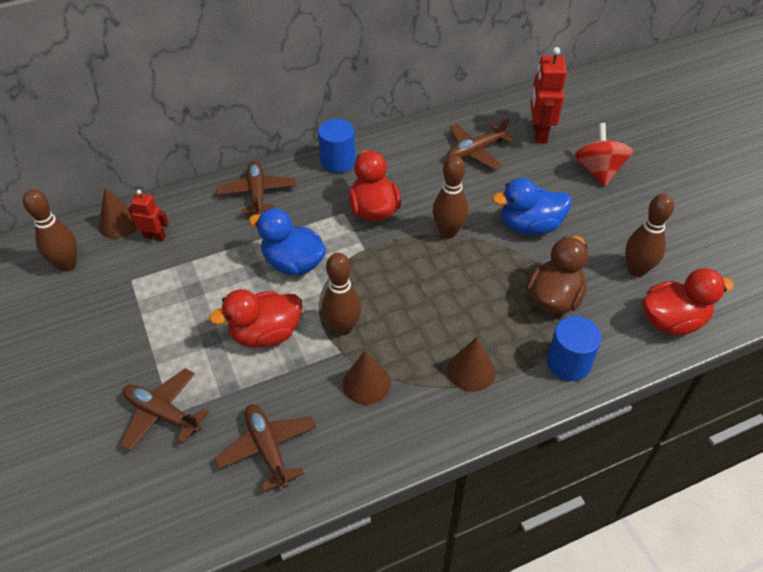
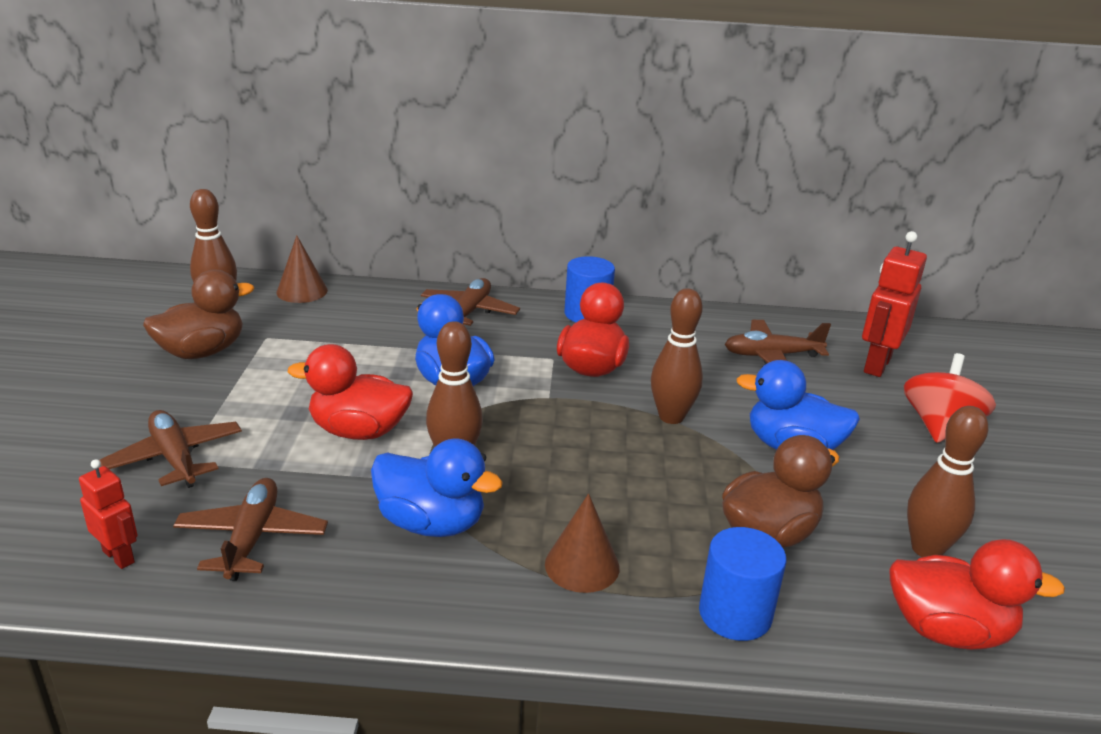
camera: 25 degrees right, 20 degrees down
(96, 314) = (202, 352): none -> brown duck
(155, 237) = (326, 312): red robot -> red robot (119, 556)
(366, 383) = (431, 523): brown cone -> blue duck

